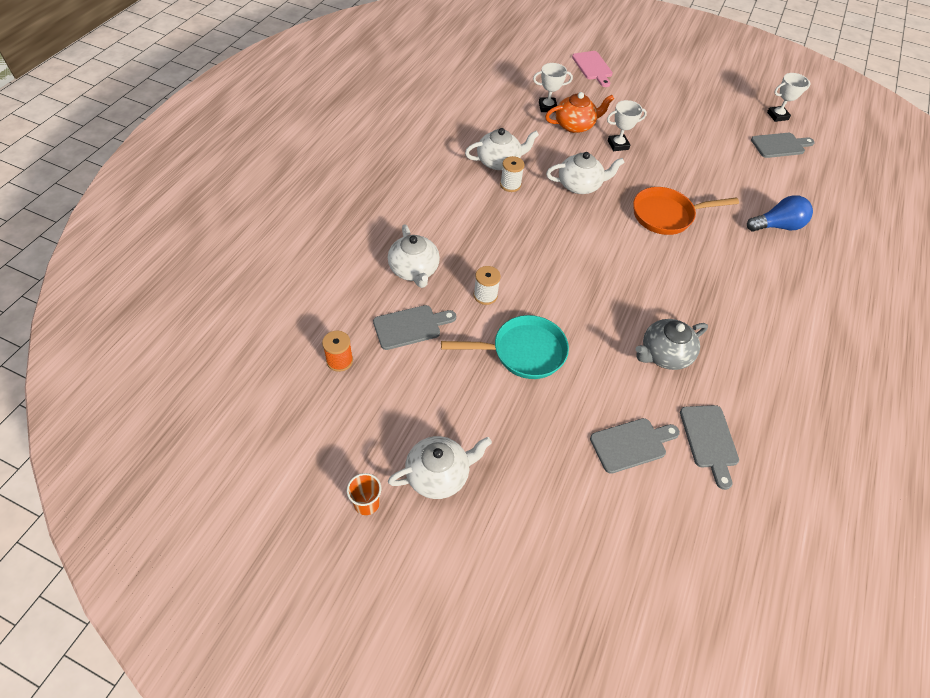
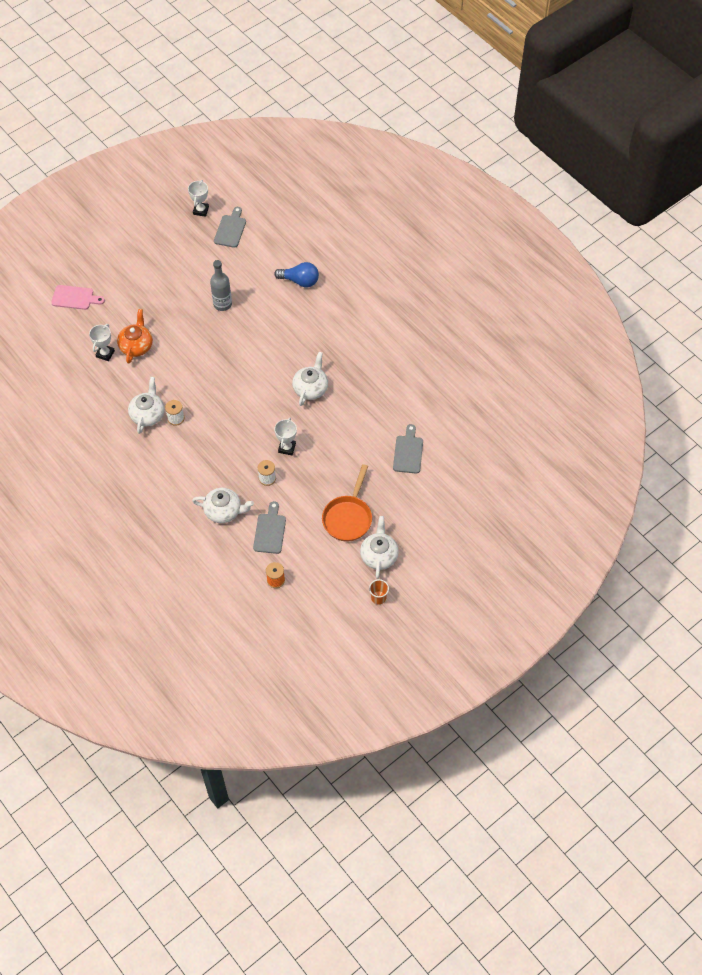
camera: 60 degrees left, 5 degrees up
(522, 352) = (321, 477): turquoise pan -> none
(580, 185) = (200, 375): white teapot -> white teapot (310, 388)
(618, 145) = (173, 329): white trophy -> white trophy (287, 448)
(664, 354) = (361, 403): grey teapot -> none
(667, 215) = (256, 338): orange pan -> orange pan (348, 517)
(683, 171) = (222, 304): none -> grey bottle
(709, 440) = (424, 413): grey cutting board -> none
(777, 226) = (300, 281): blue light bulb -> blue light bulb turned 90 degrees clockwise

